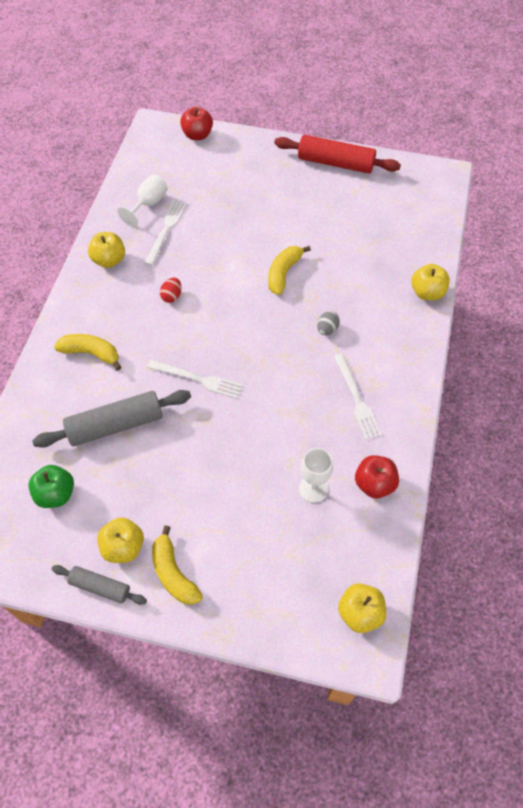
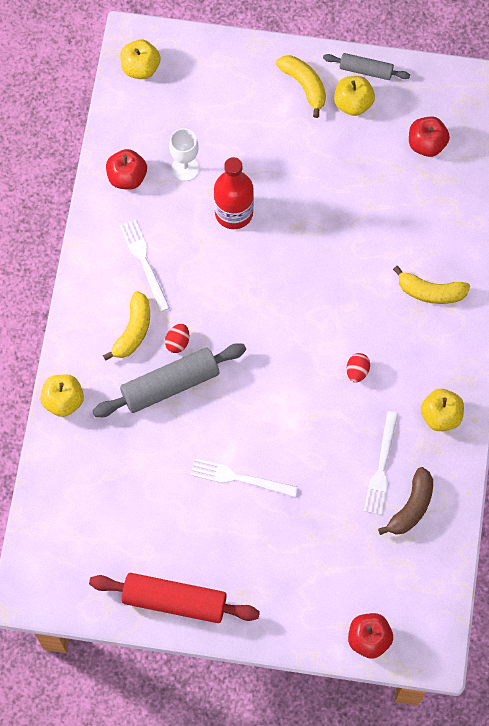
camera: 175 degrees right, 10 degrees up
(56, 494) = (426, 144): green apple -> red apple
(116, 425) = (386, 215): grey rolling pin -> grey rolling pin (170, 384)
(148, 204) = (411, 507): white goblet -> brown banana
(198, 379) = (311, 271): white fork -> white fork (239, 478)
(266, 439) = (234, 213): none -> red bottle
(283, 273) = (231, 414): yellow banana -> yellow banana (133, 331)
(327, 329) = (177, 342): grey egg -> red egg

